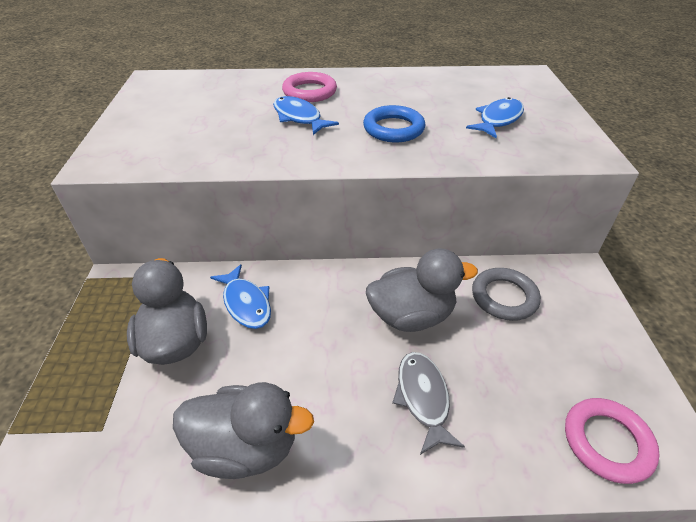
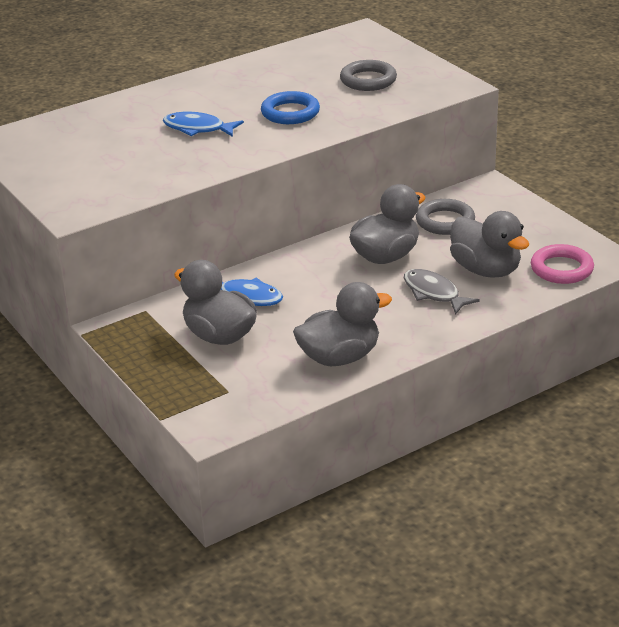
camera: 30 degrees left, 10 degrees down
(309, 92) = (177, 105): pink ring -> none
(498, 120) = (368, 80): blue fish -> grey ring
(507, 392) = (486, 270): none -> grey duck

